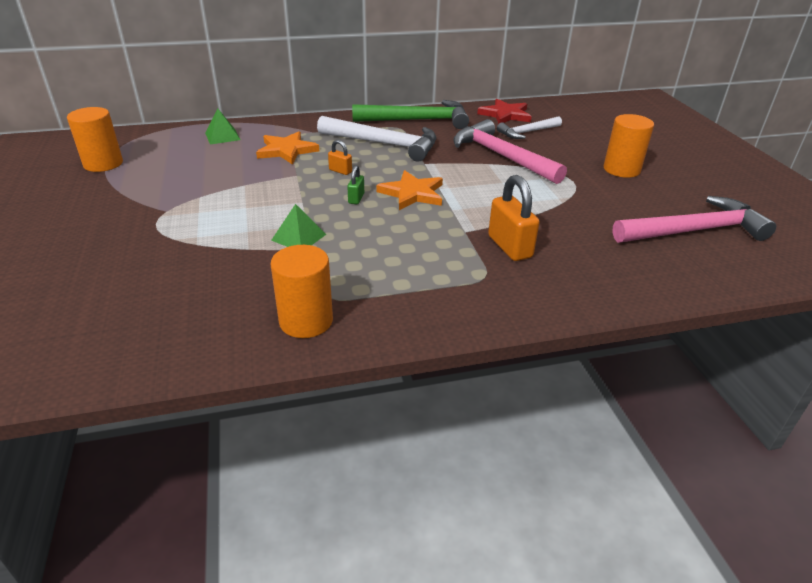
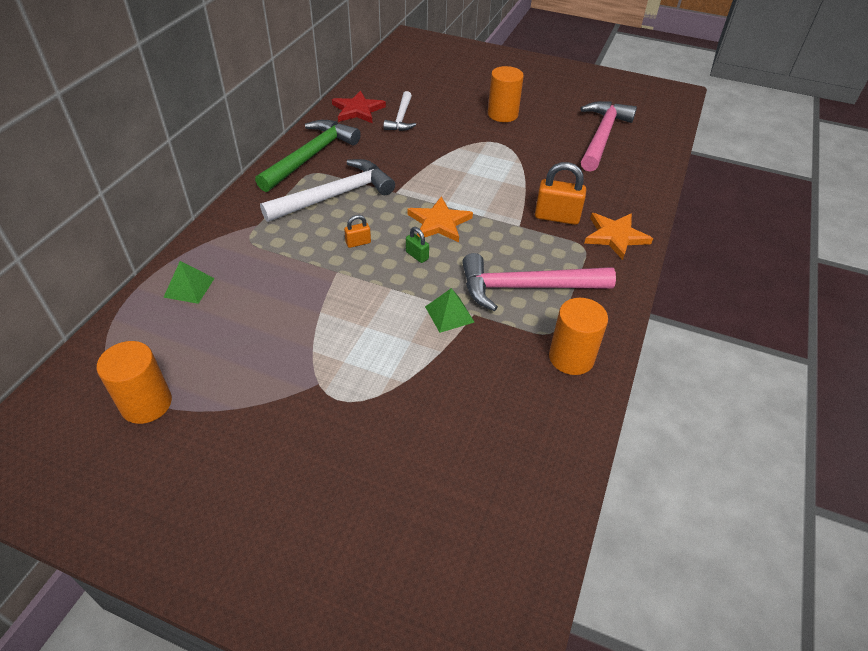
camera: 55 degrees left, 10 degrees up
(286, 150) = (278, 257): orange star -> orange star (615, 236)
(501, 156) = (426, 150): pink hammer -> pink hammer (526, 287)

